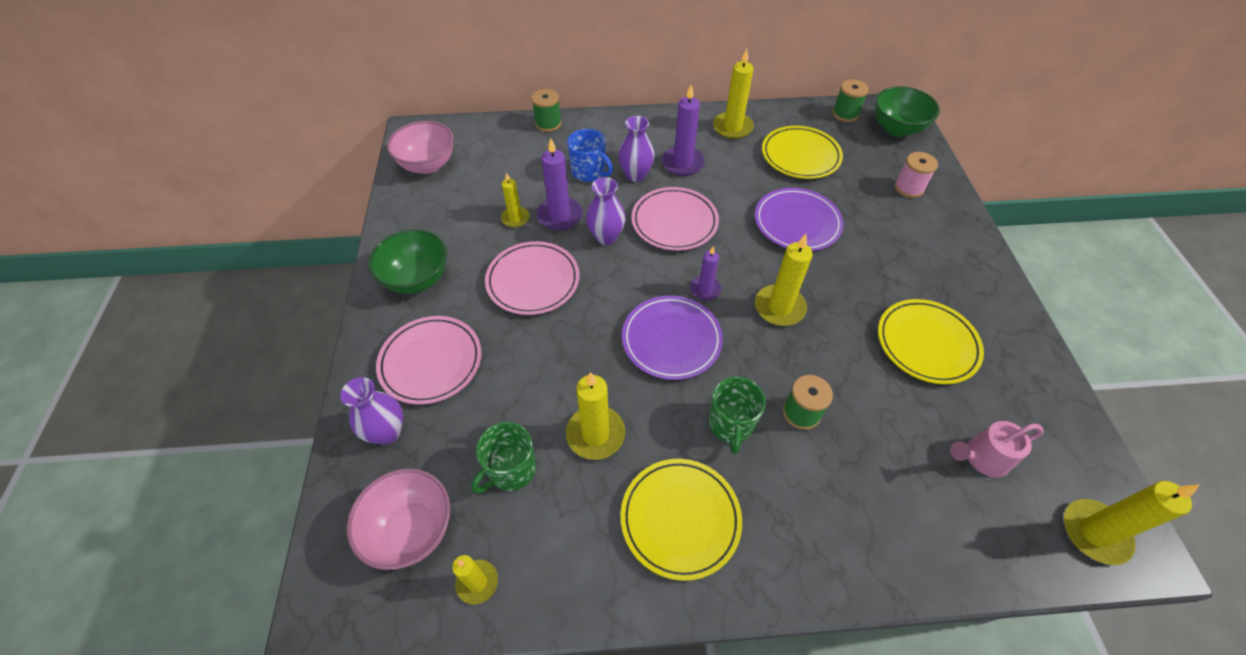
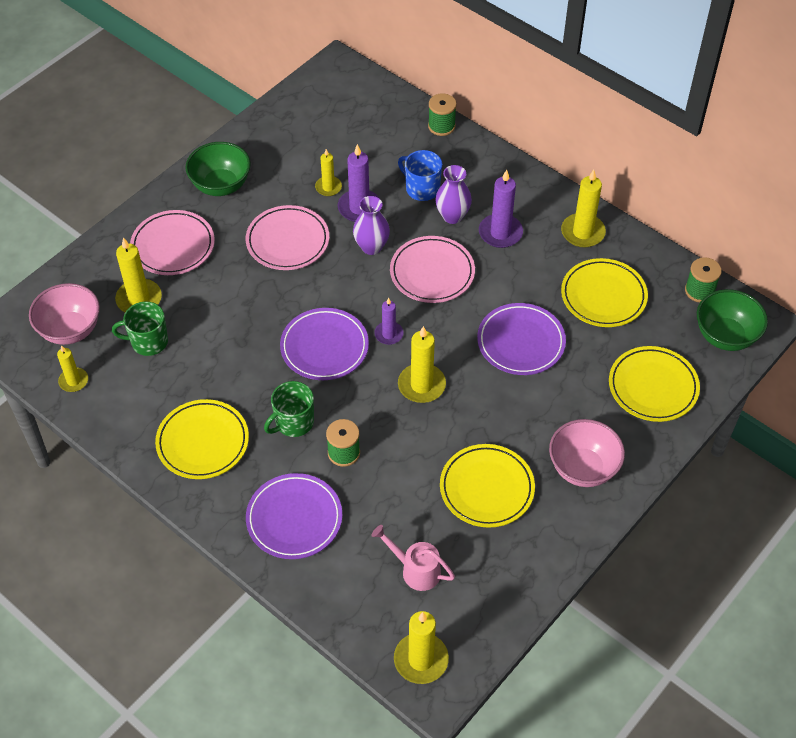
camera: 45 degrees right, 0 degrees up
(387, 432) = (110, 268): purple vase -> none
(428, 165) = (317, 102): pink bowl -> pink bowl (583, 468)
(589, 172) = (421, 189): blue mug -> blue mug turned 135 degrees clockwise
(595, 434) = (213, 362): yellow candle -> yellow candle (139, 299)
(845, 511) = (294, 518): none -> purple plate
(908, 188) = (653, 387): pink spool -> yellow plate

